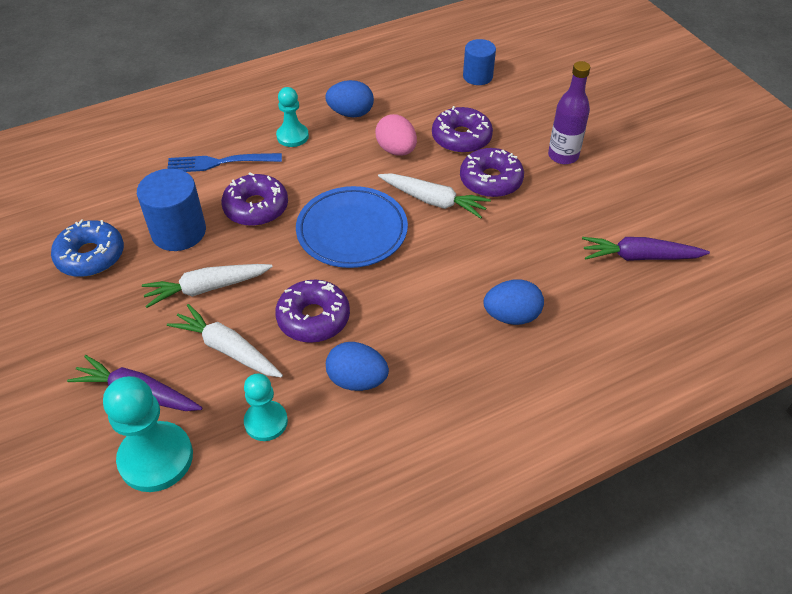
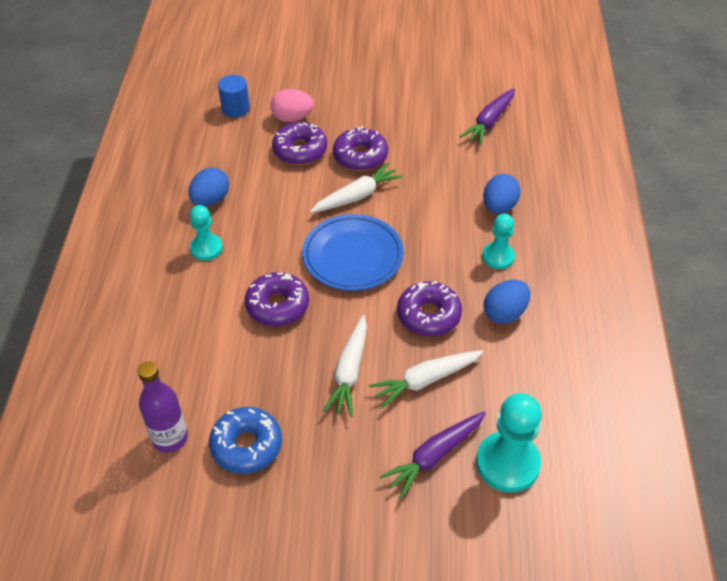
camera: 60 degrees left, 0 degrees up
(178, 232) = (265, 369): blue cylinder -> none
(219, 163) = (197, 310): blue fork -> none
(266, 422) = (512, 381): turquoise pawn -> turquoise pawn (498, 257)
(396, 150) = (281, 192): pink egg -> pink egg (292, 118)
(563, 156) = (365, 108): purple bottle -> purple bottle (170, 438)

